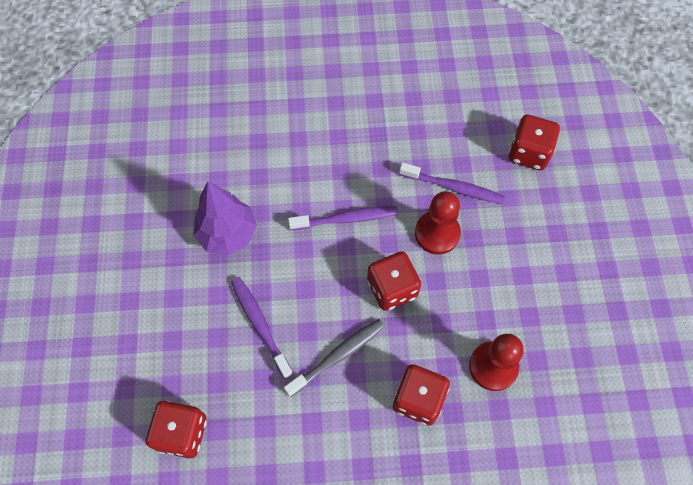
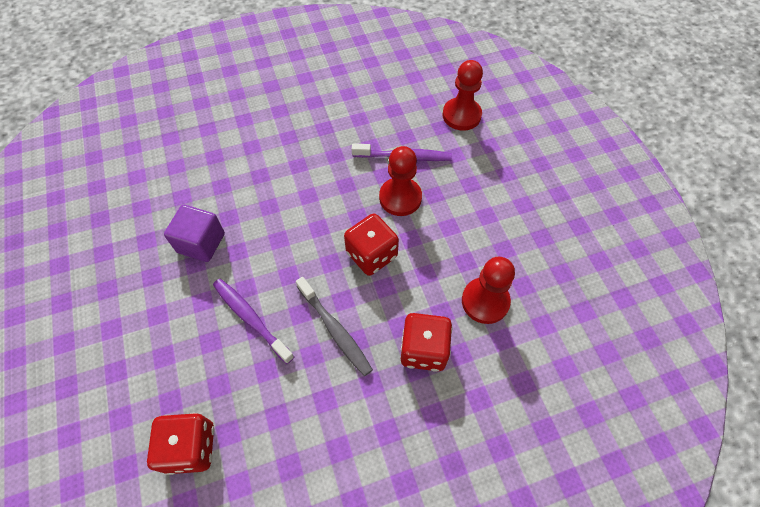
camera: 15 degrees left, 5 degrees down
(227, 234) = (201, 243): purple tree -> purple cube
(337, 356) = (335, 329): grey toothbrush -> grey toothbrush turned 105 degrees clockwise
(346, 219) = (312, 204): purple toothbrush -> none
(529, 153) = (461, 115): red dice -> red pawn

